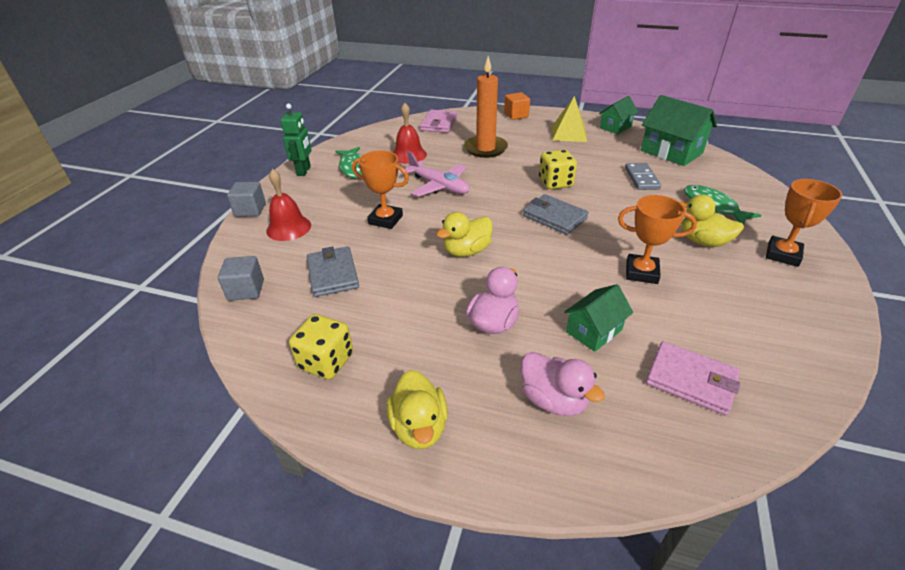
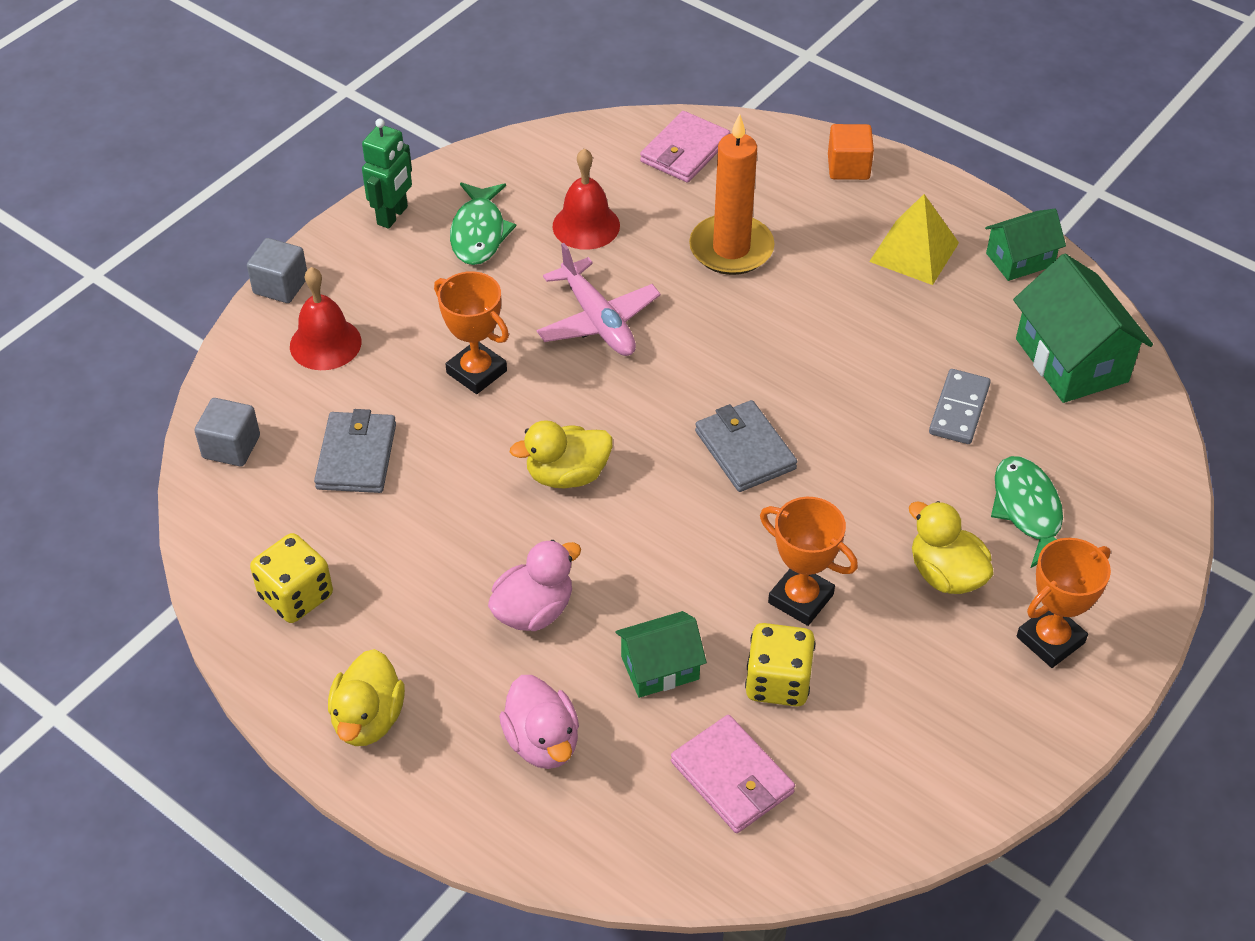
camera: 20 degrees right, 10 degrees up
(555, 183) = (799, 373): yellow dice -> yellow dice (777, 682)

